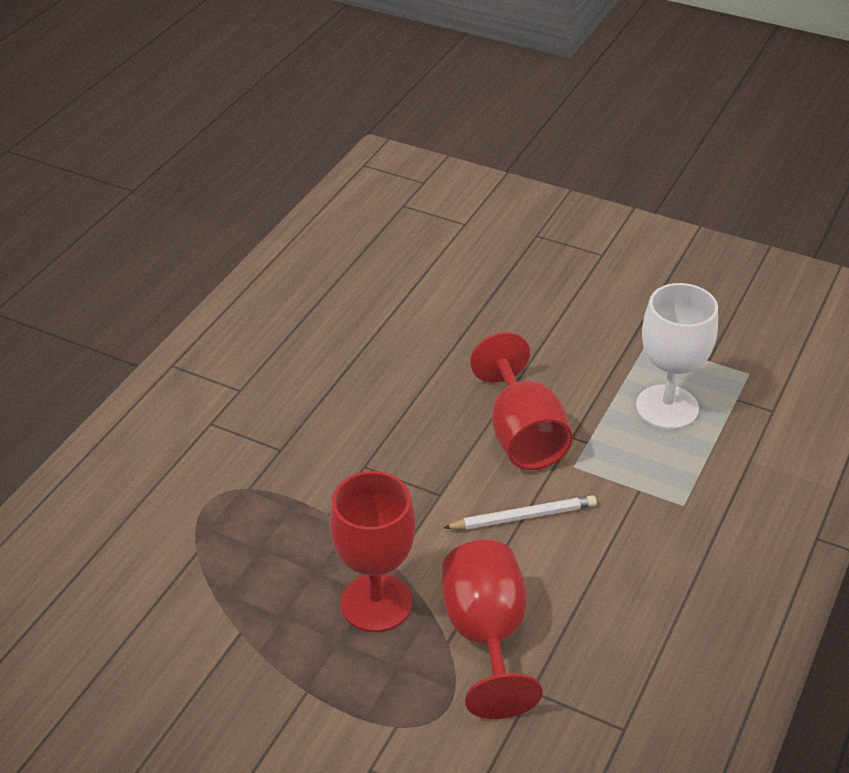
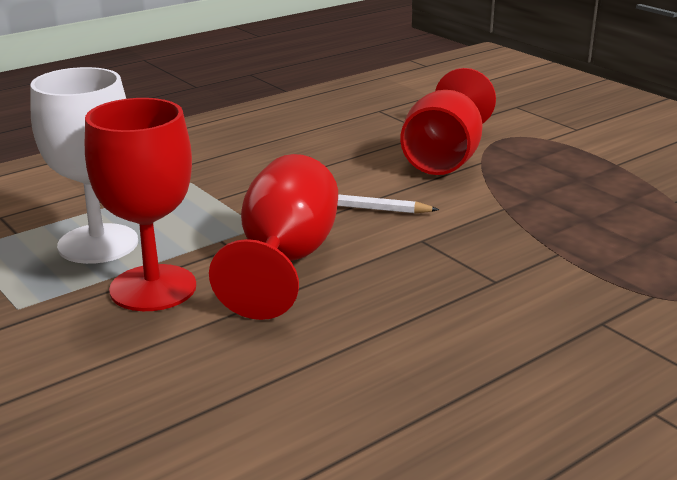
camera: 155 degrees left, 15 degrees down
(376, 603) = (533, 190): red goblet -> red goblet (153, 288)

